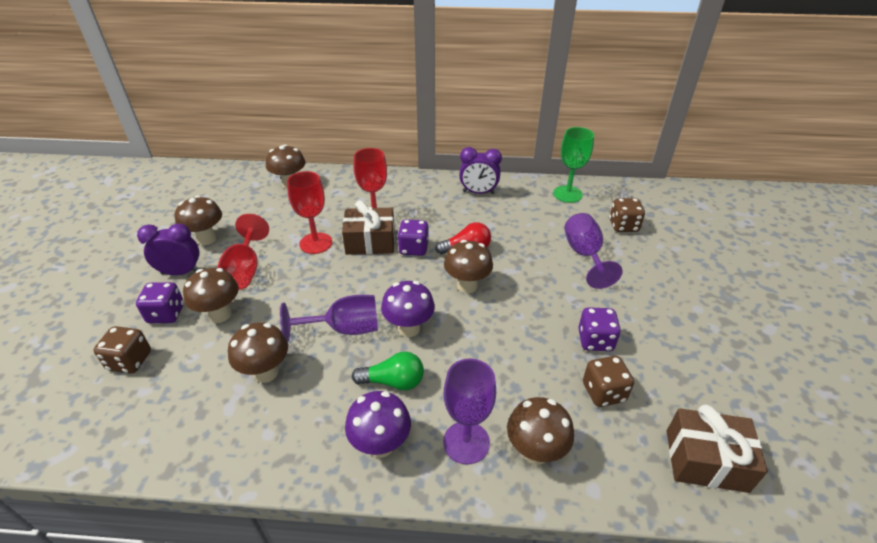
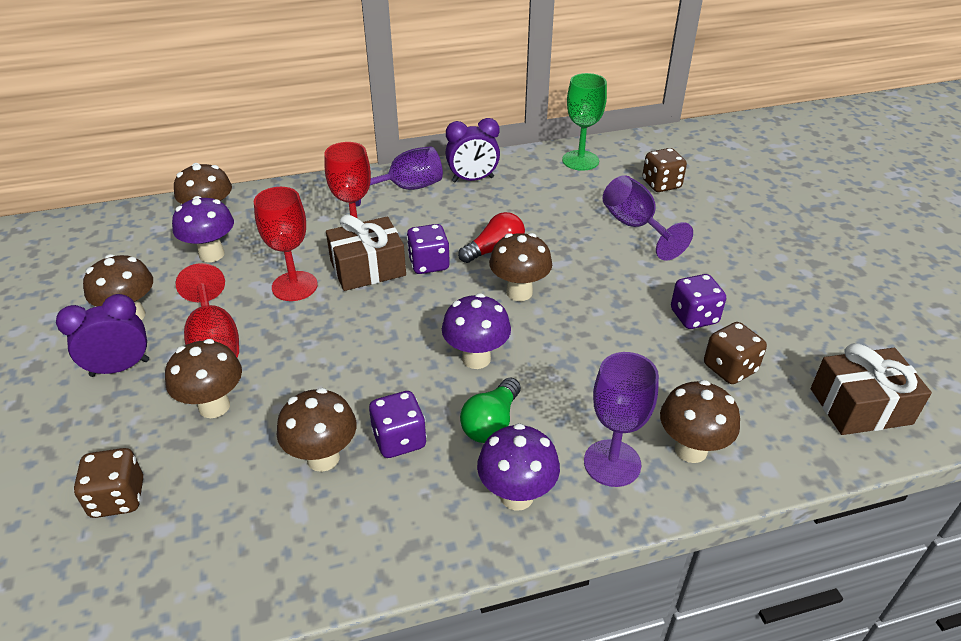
camera: 20 degrees left, 0 degrees up
(166, 314) = (133, 426): purple dice -> purple dice (399, 440)
(277, 209) = (211, 254): none -> purple mushroom
(344, 329) = (396, 380): purple goblet -> purple goblet (406, 188)
(393, 382) = (491, 423): green light bulb -> green light bulb turned 135 degrees clockwise

